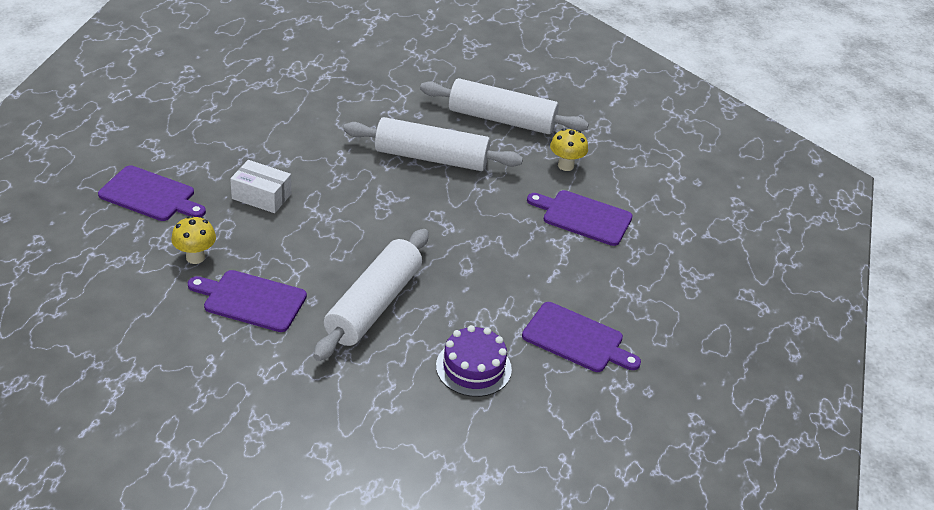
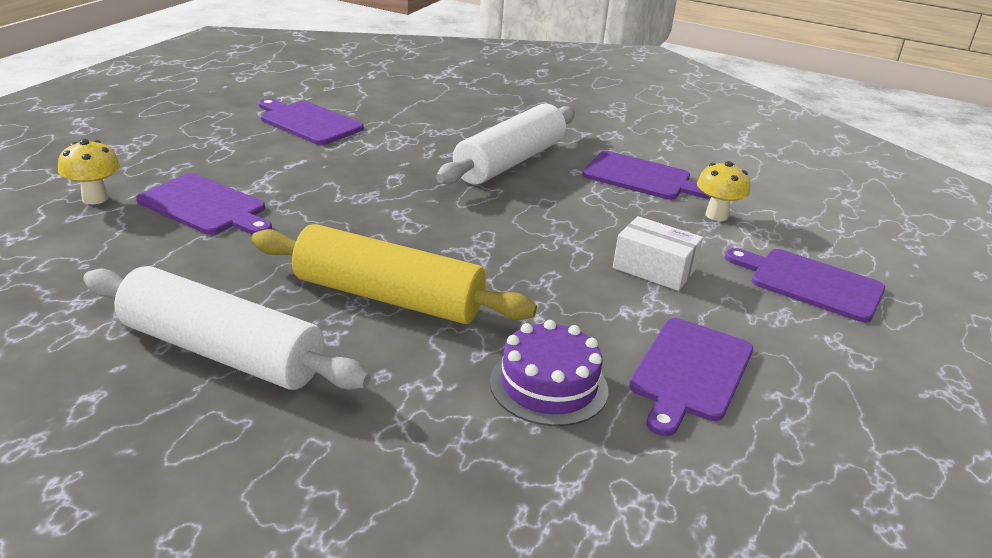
camera: 170 degrees left, 10 degrees down
(256, 128) = (690, 372): none -> purple cutting board
(431, 157) = (388, 297): white rolling pin -> yellow rolling pin
(473, 367) = (421, 118): purple cake -> purple cake (548, 386)
(565, 165) = (170, 267): yellow mushroom -> yellow mushroom (95, 198)

